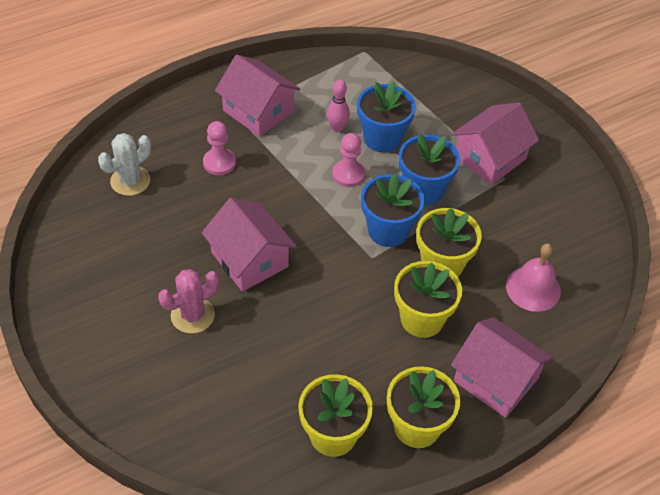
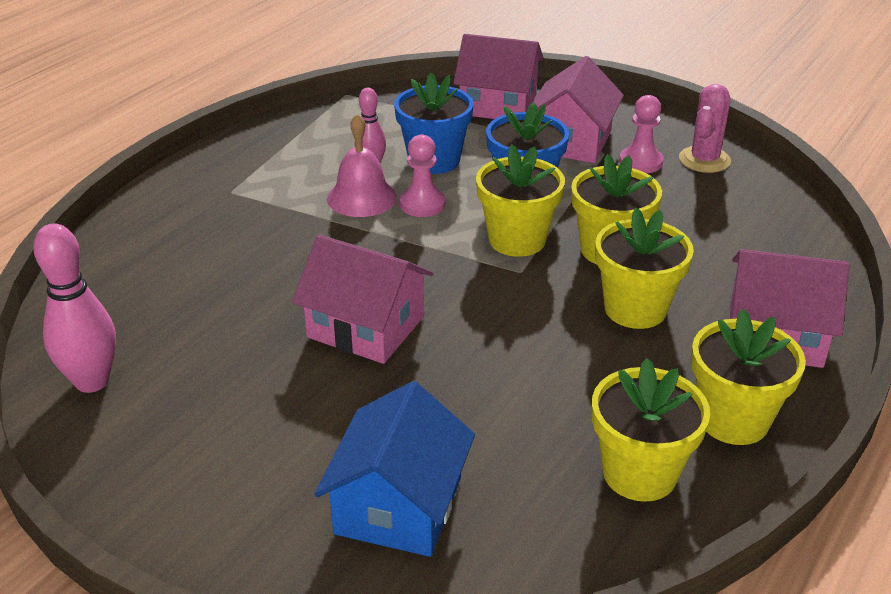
camera: 25 degrees left, 15 degrees down
(80, 232) = (92, 381): none -> pink bowling pin
(130, 181) = (131, 301): white cactus -> none
(188, 390) = (398, 505): none -> blue house
(192, 315) = (335, 415): pink cactus -> pink cactus (704, 160)
(219, 163) = (245, 244): pink pawn -> pink pawn (640, 162)
(258, 111) = (257, 181): pink house -> pink house (498, 104)
(388, 231) = (517, 240): blue flower pot -> yellow flower pot
(533, 288) = (729, 236): pink bell -> pink bell (361, 197)

